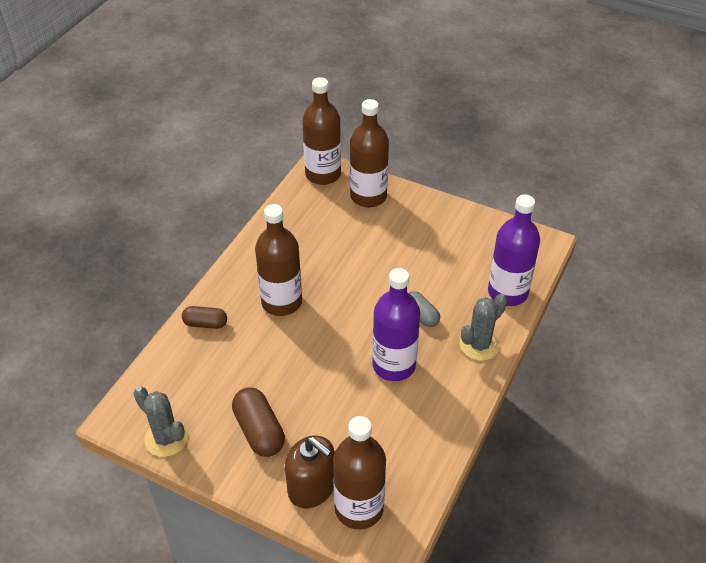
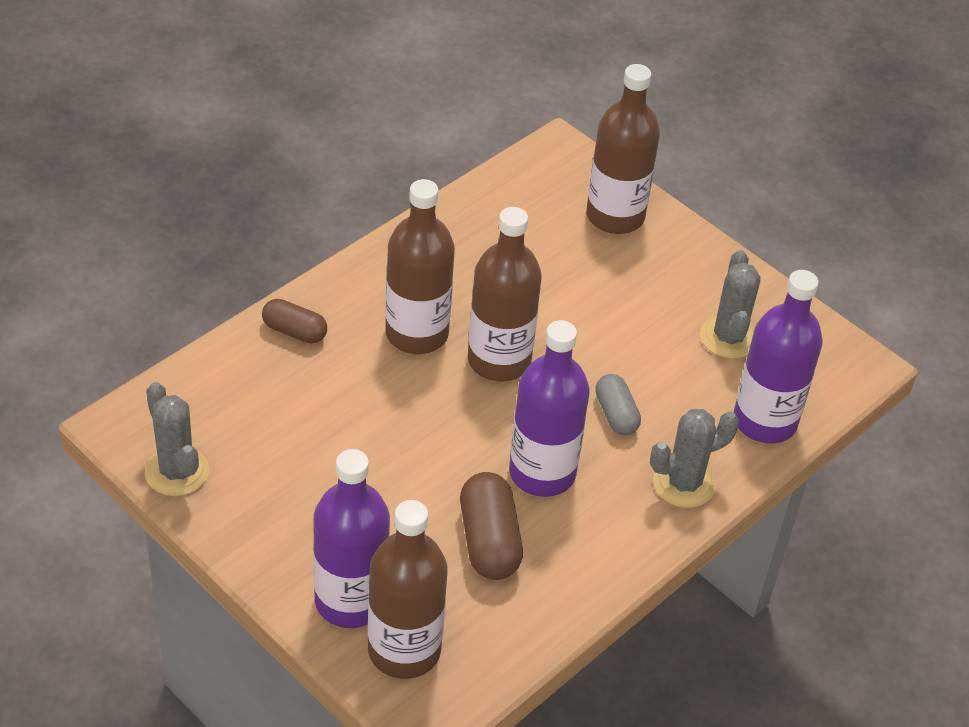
camera: 15 degrees right, 0 degrees up
(259, 431) = (309, 502): brown capsule -> brown capsule (489, 541)
(312, 487) = (350, 601): brown soap dispenser -> purple bottle
(323, 174) = (560, 163): brown bottle -> brown bottle (499, 360)
(464, 249) = (728, 337): none -> grey cactus

